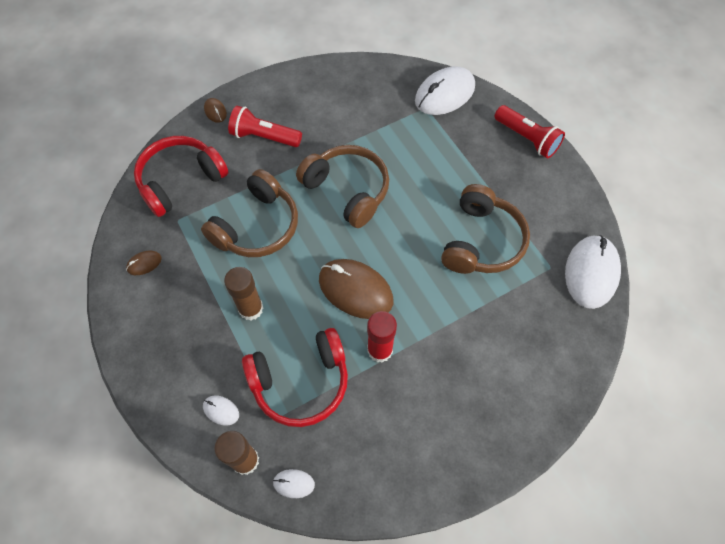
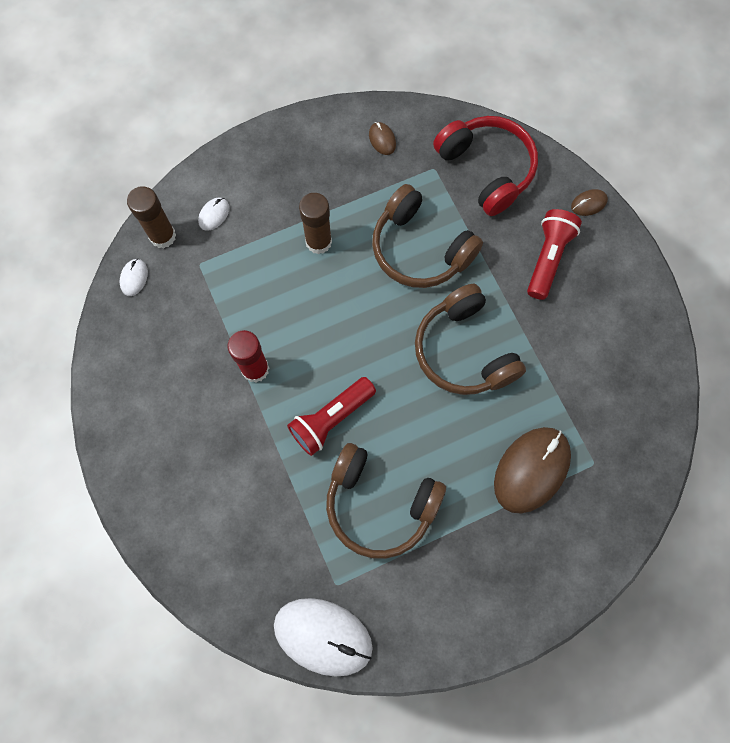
camera: 95 degrees right, 10 degrees up
(301, 382) = (231, 288): red headphones -> none
(347, 190) = (464, 351): brown headphones -> brown headphones turned 105 degrees clockwise
(355, 290) = (329, 349): brown mouse -> brown mouse (531, 470)
(444, 94) = (618, 493): white mouse -> none
(527, 139) = (537, 597): red flashlight -> red flashlight (331, 419)

